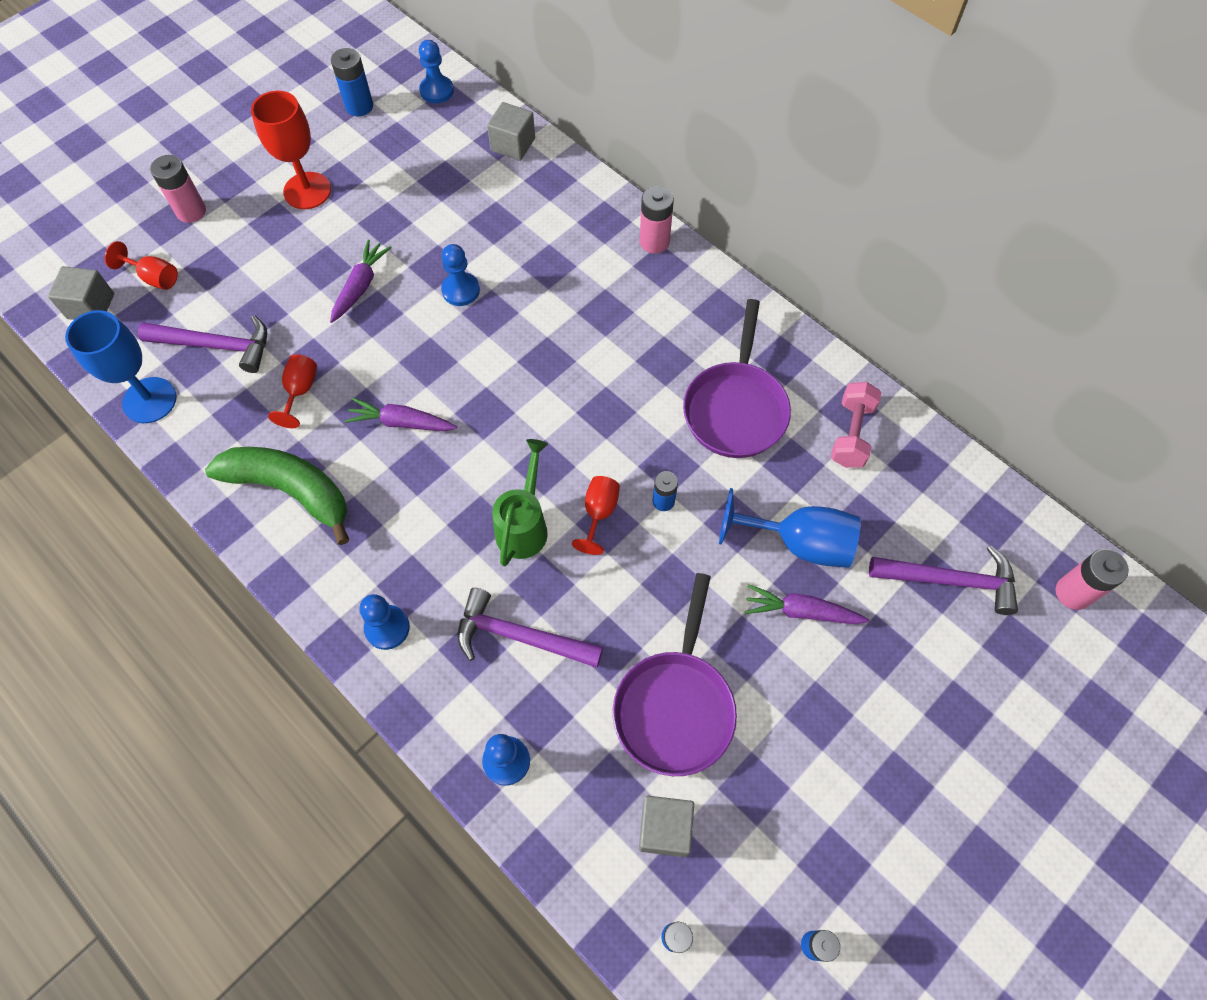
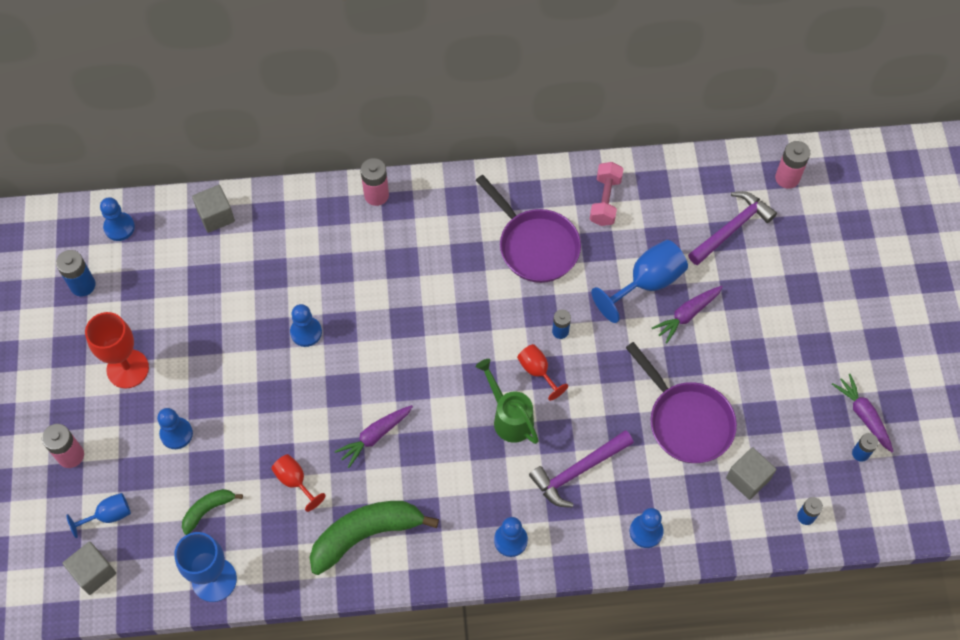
camera: 50 degrees left, 0 degrees up
(154, 277) = (108, 515): red goblet -> blue goblet
(216, 345) = (208, 510): purple hammer -> green banana
(273, 269) = (176, 434): none -> blue pawn
(360, 286) = (244, 389): purple carrot -> purple carrot (863, 415)
(851, 434) = (605, 201): pink dumbbell -> pink dumbbell turned 45 degrees clockwise

